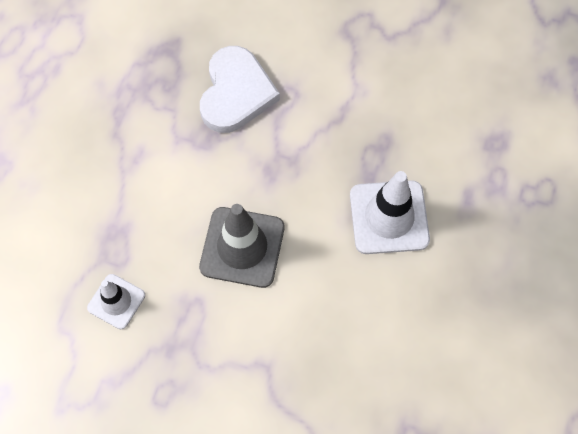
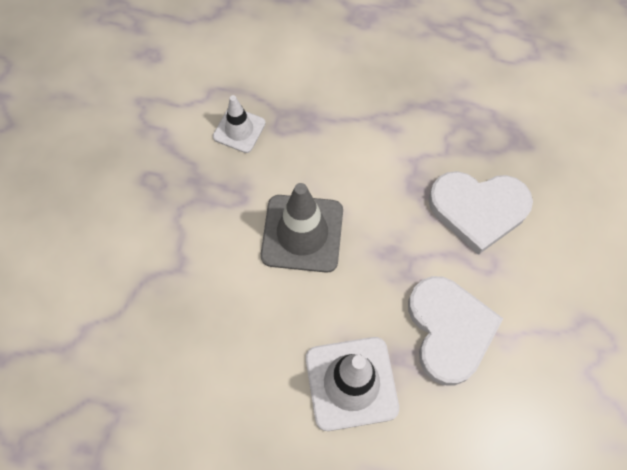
camera: 85 degrees right, 0 degrees up
(347, 133) = (449, 330): none -> white heart

